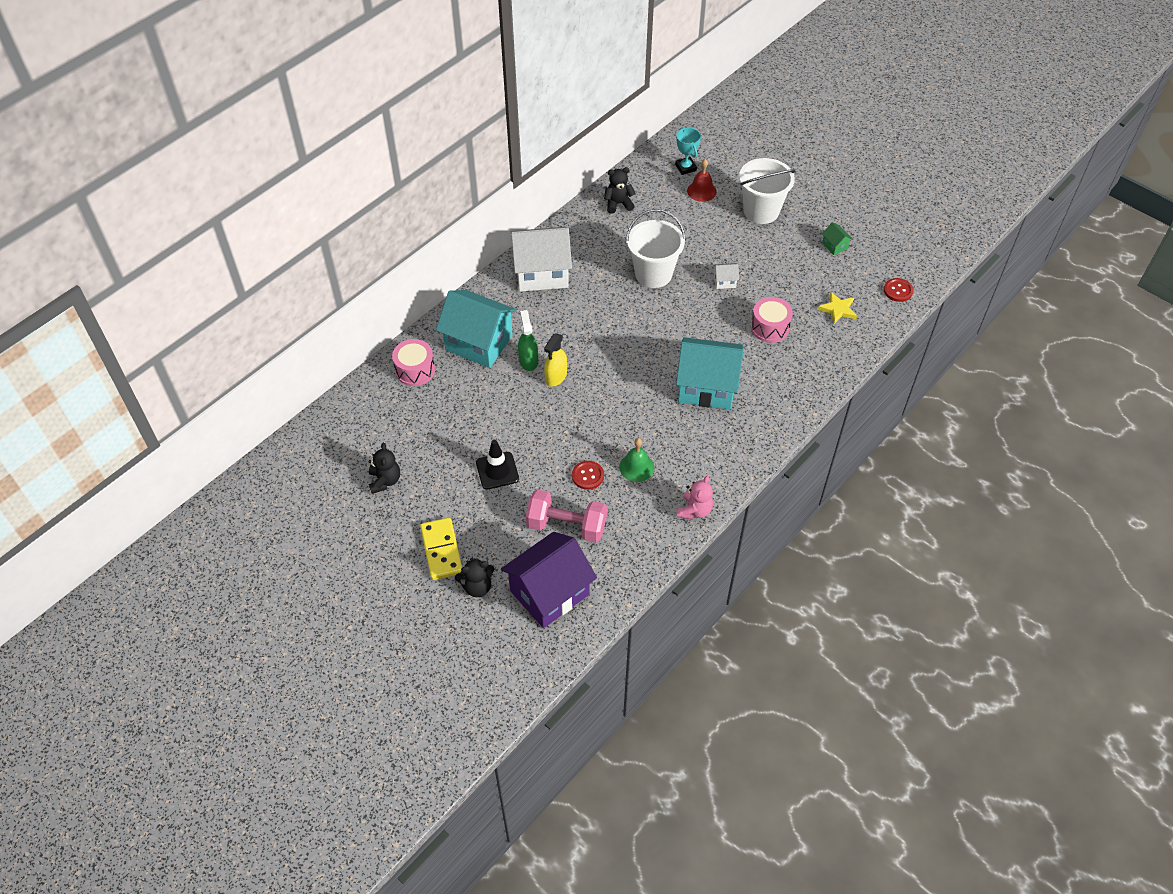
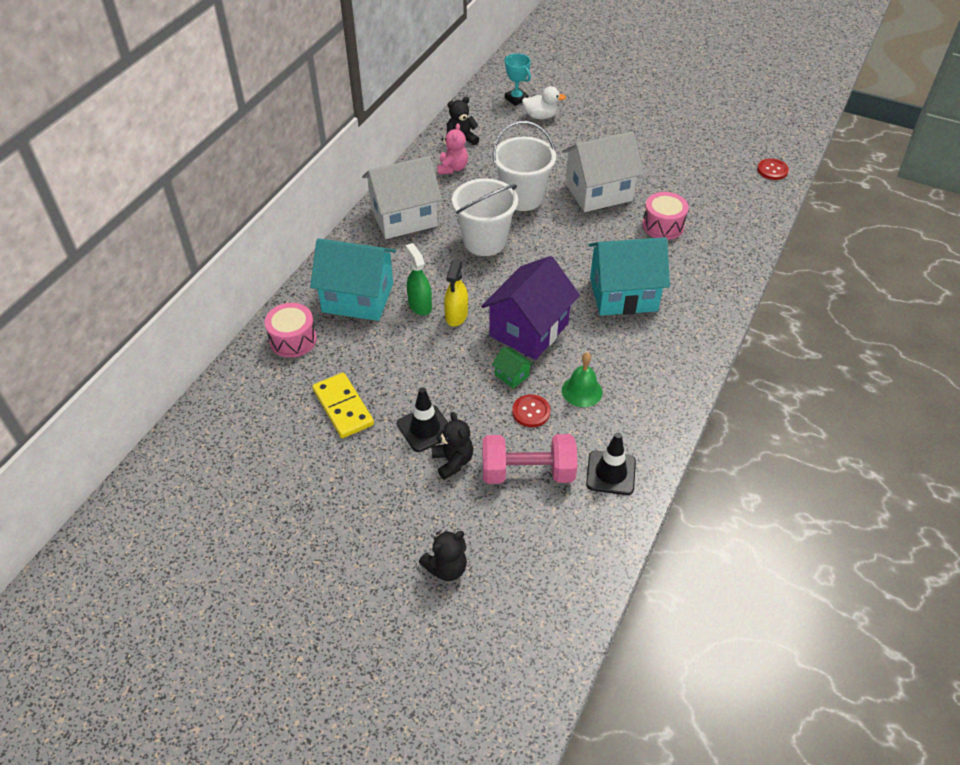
camera: 15 degrees left, 5 degrees down
(385, 481) = (293, 468): black teddy bear -> black teddy bear (453, 461)
(441, 550) = (388, 534): yellow domino -> yellow domino (343, 407)
(549, 592) = (536, 554): purple house -> purple house (529, 329)
(633, 542) = (611, 473): none -> black traffic cone
(694, 510) = (664, 423): pink teddy bear -> pink teddy bear (452, 168)
(701, 191) = (540, 116): red bell -> white duck
(724, 281) = (598, 192): white house -> white house, size x2.47
(761, 211) = (607, 124): white bucket -> white bucket (484, 241)
(834, 246) = (692, 142): green house -> green house (512, 375)
(838, 309) = (722, 197): yellow star -> none

